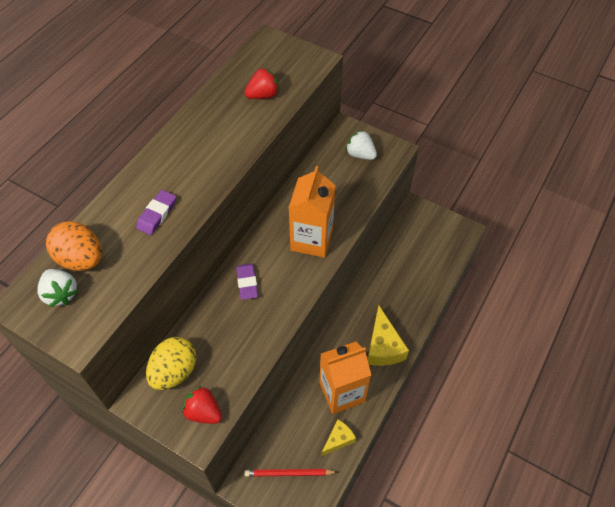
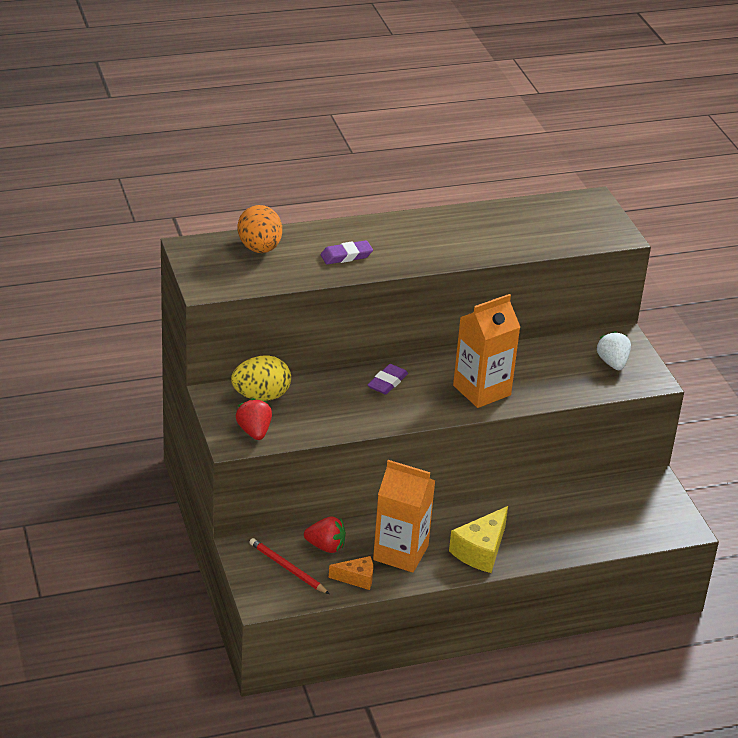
camera: 40 degrees right, 20 degrees down
(61, 294) = (223, 258): white strawberry -> none
(263, 95) = (534, 233): red strawberry -> red strawberry (326, 546)
(338, 440) = (357, 578): yellow cheese -> orange cheese

